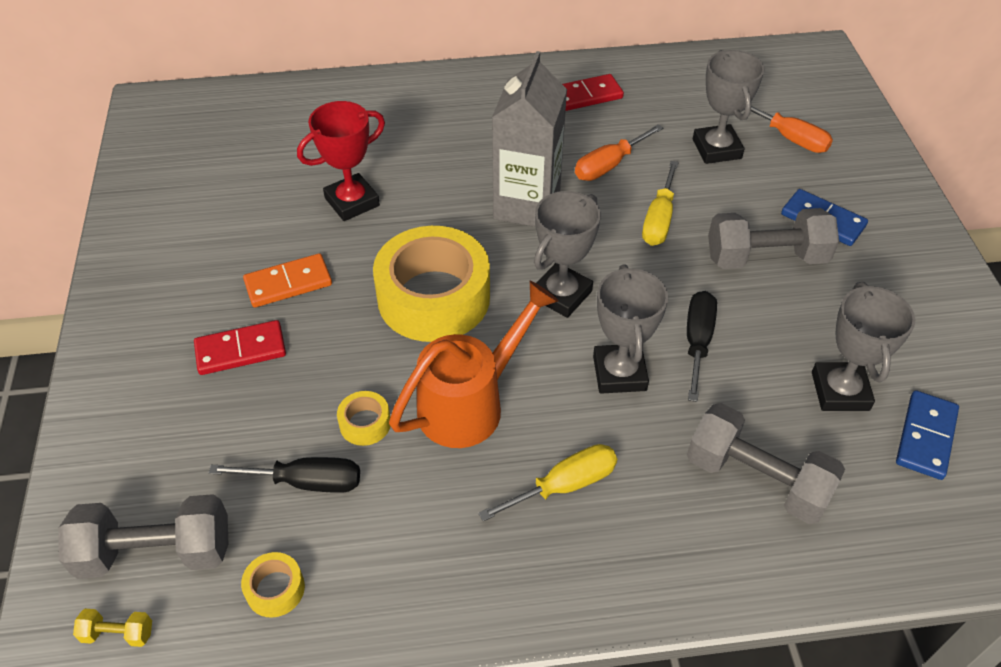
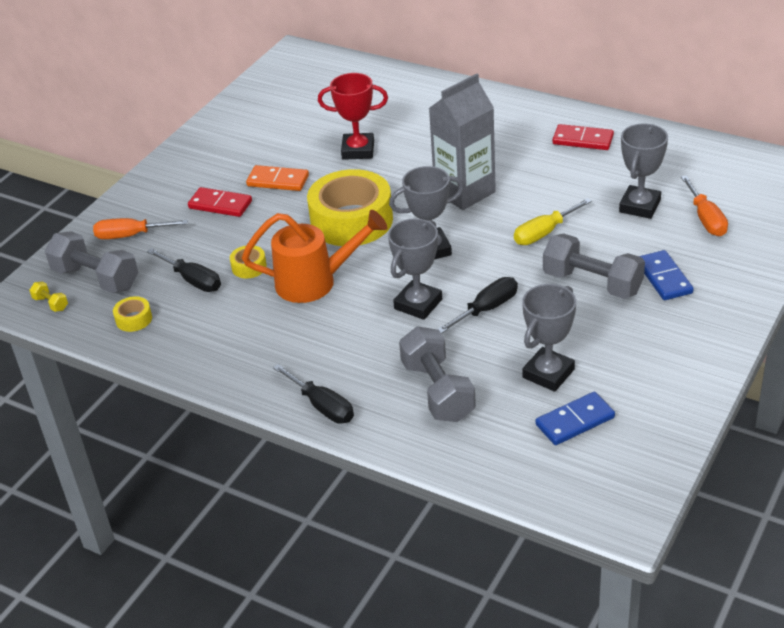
camera: 40 degrees right, 10 degrees down
(564, 485) = (323, 343): yellow screwdriver -> none
(609, 165) = (548, 188): orange screwdriver -> orange screwdriver (130, 235)
(652, 580) = (322, 406): none -> black screwdriver

